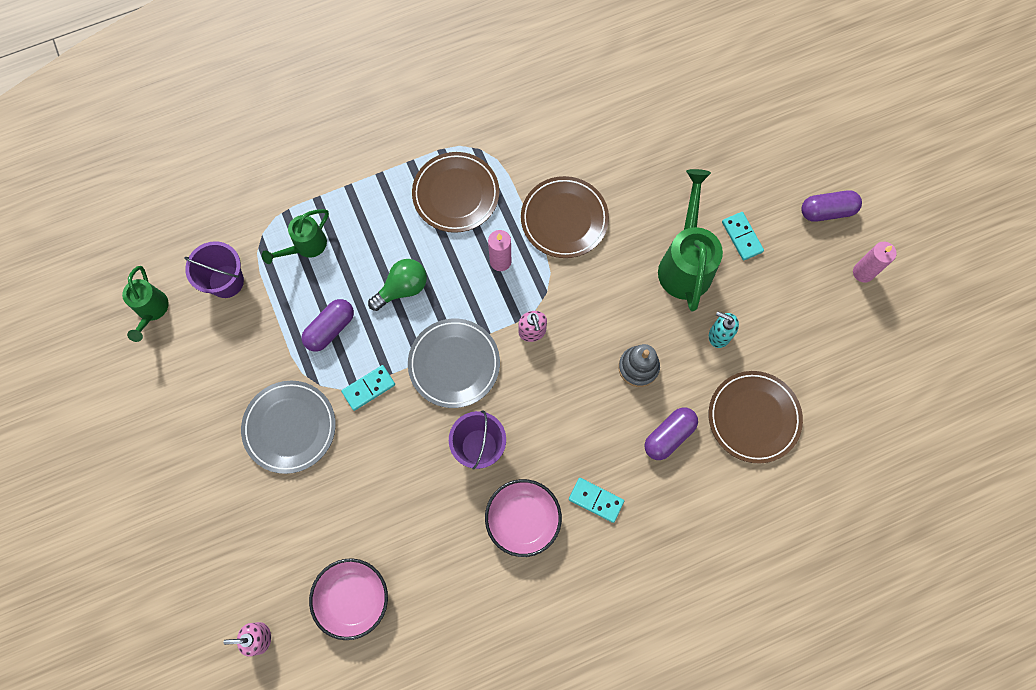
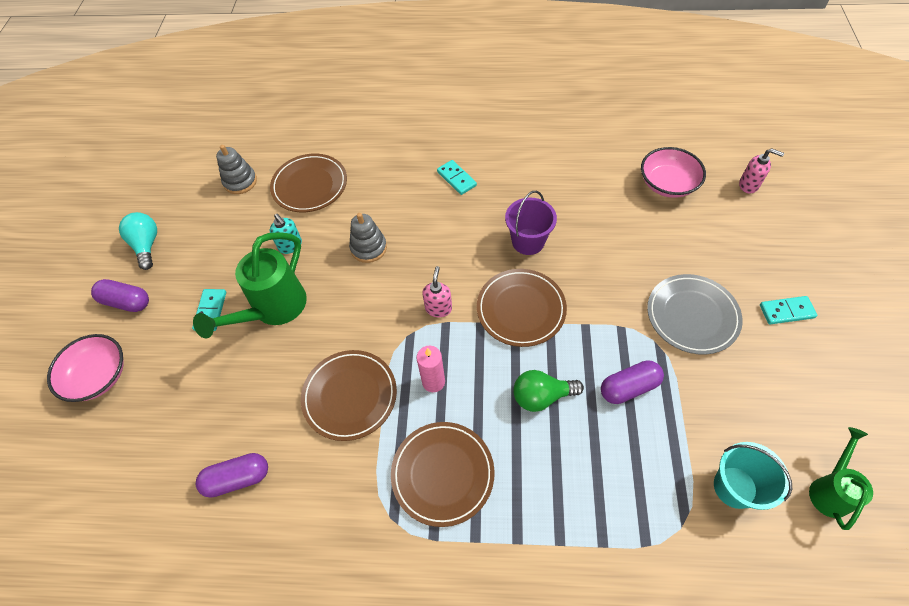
camera: 150 degrees left, 15 degrees down
(226, 281) = (735, 487): purple bucket -> turquoise bucket
(305, 247) = (632, 488): green watering can -> none
(369, 388) = (607, 320): turquoise domino -> turquoise domino (786, 311)
(454, 364) = (521, 309): grey plate -> brown plate
(523, 519) = (517, 186): pink bowl -> pink bowl (98, 376)
(669, 436) = (378, 196): purple capsule -> purple capsule (237, 478)
(834, 389) = (240, 181): none -> grey stacking toy
(863, 272) = (147, 245): pink candle -> turquoise light bulb

